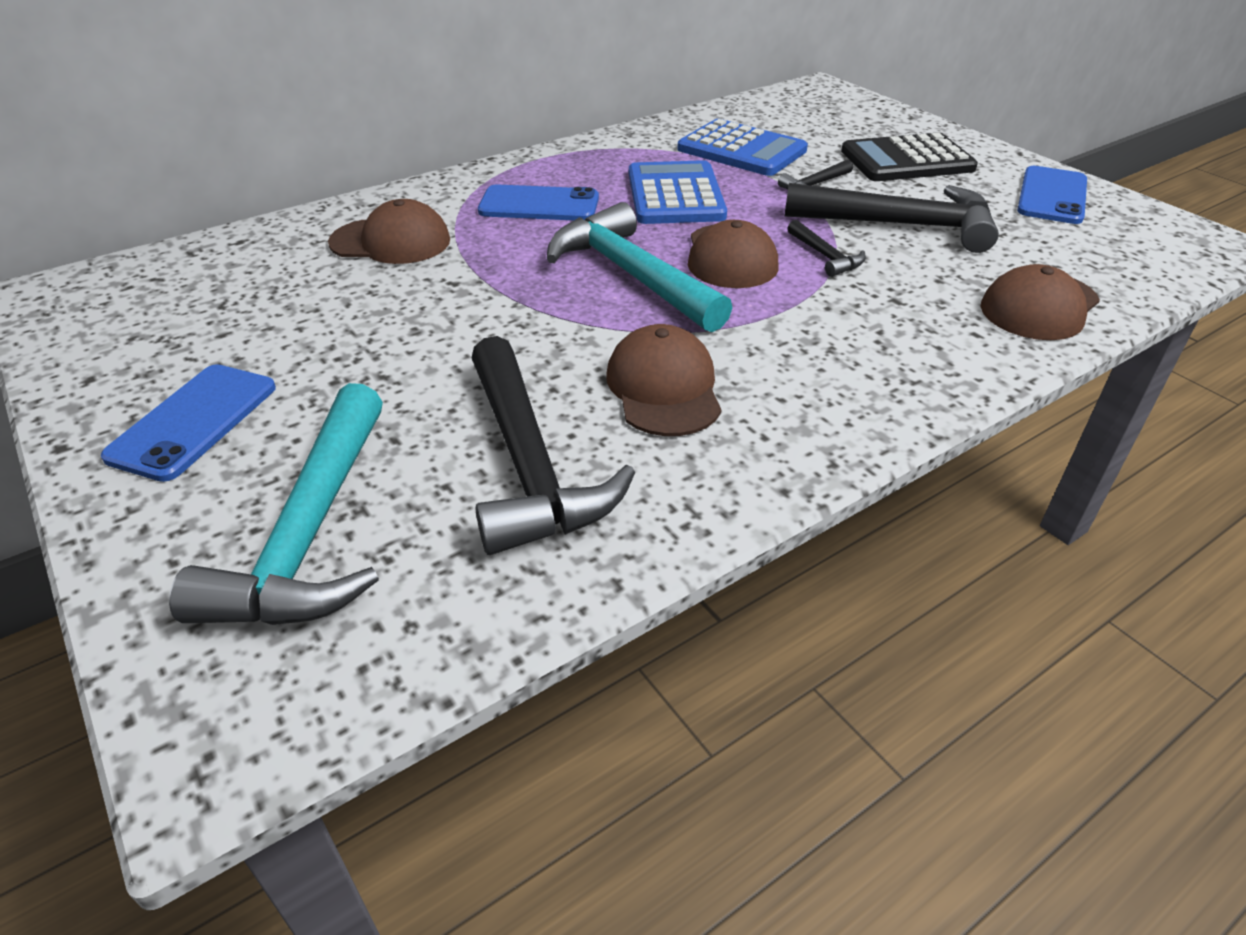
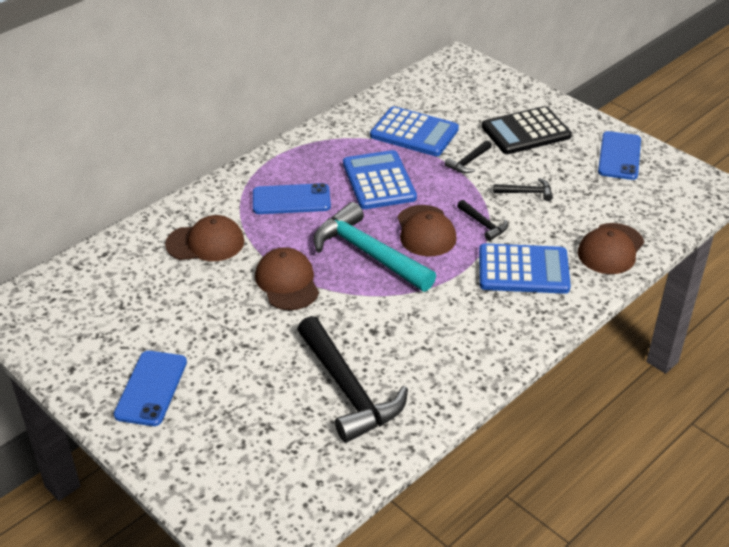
camera: 10 degrees left, 0 degrees up
(310, 532) = (249, 443): turquoise hammer -> none
(664, 388) = (407, 333): brown cap -> brown cap (287, 282)
(884, 320) = (523, 270): none -> blue calculator
(901, 225) = (526, 193): black hammer -> black hammer, size x0.45

